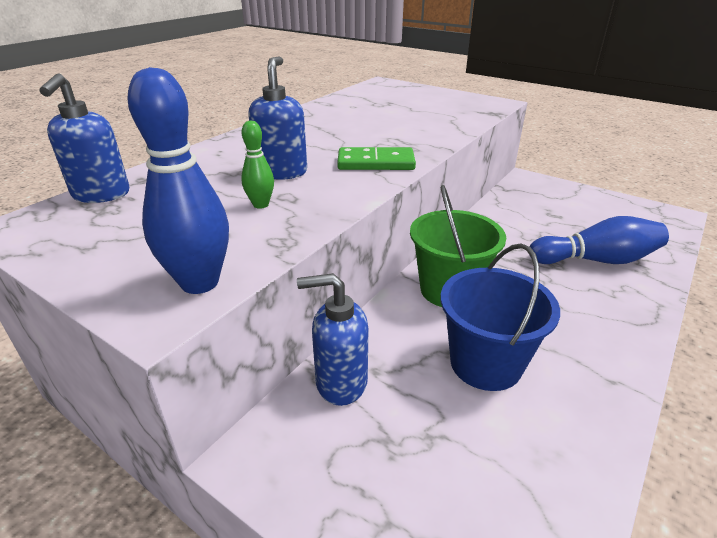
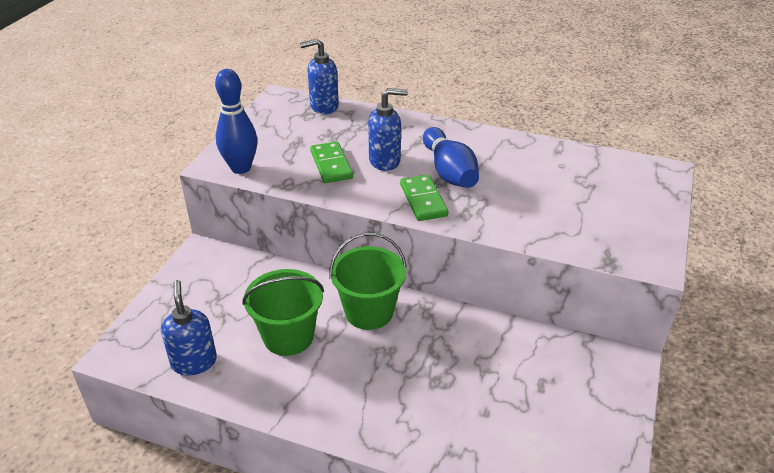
camera: 75 degrees right, 5 degrees up
(261, 205) = (331, 165): green bowling pin -> green domino
(340, 382) = (257, 272): blue soap dispenser -> blue soap dispenser (194, 362)
(485, 363) = (288, 336): blue bucket -> green bucket
(596, 260) = (456, 413): blue bowling pin -> blue bowling pin (449, 171)

